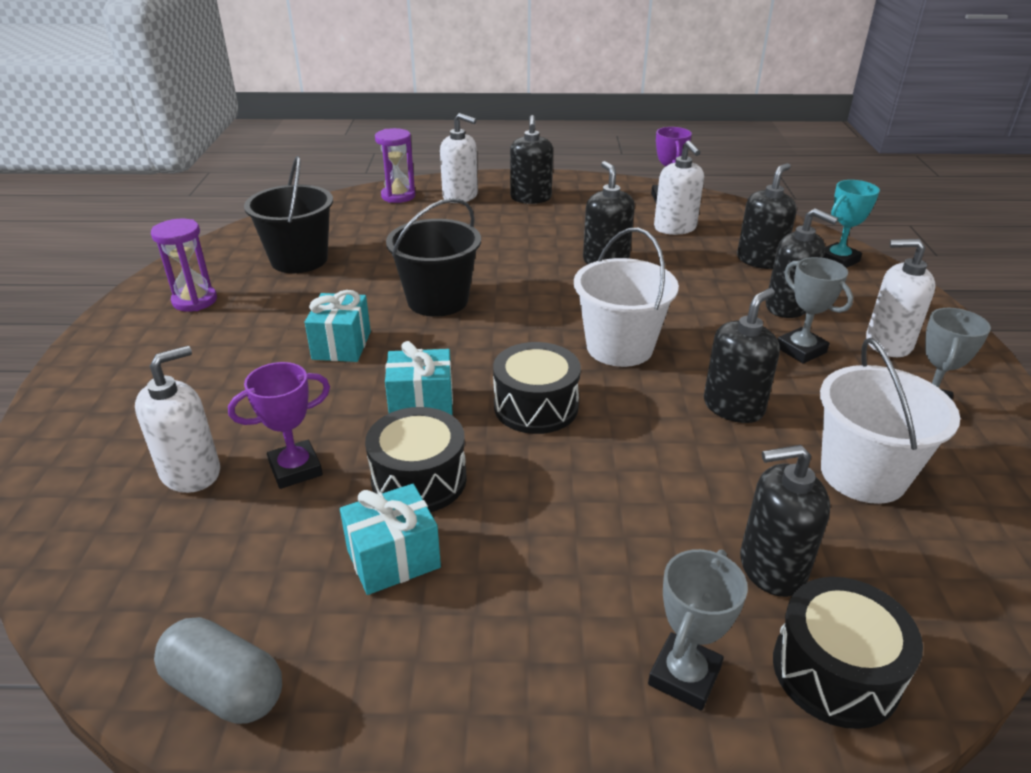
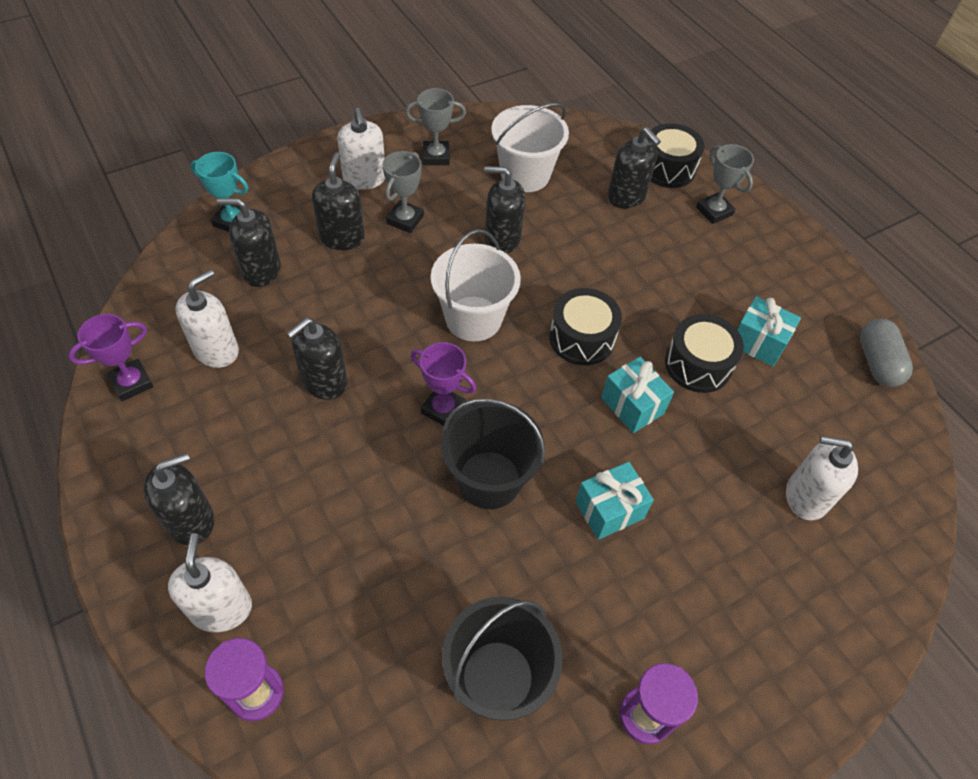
camera: 125 degrees left, 20 degrees up
(295, 469) = (749, 437): purple trophy -> purple trophy (443, 409)
(684, 676) = (714, 211): grey trophy -> grey trophy turned 60 degrees clockwise

